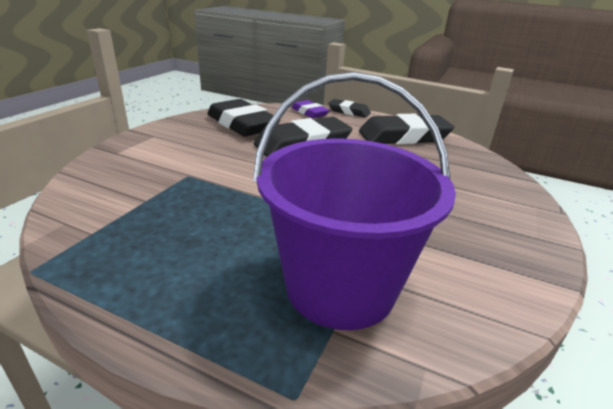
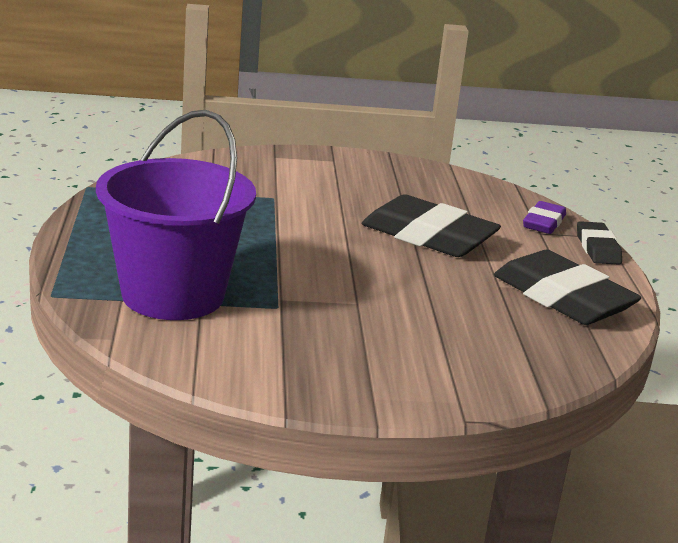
camera: 60 degrees right, 5 degrees down
(242, 124) = (433, 192): black eraser -> none

